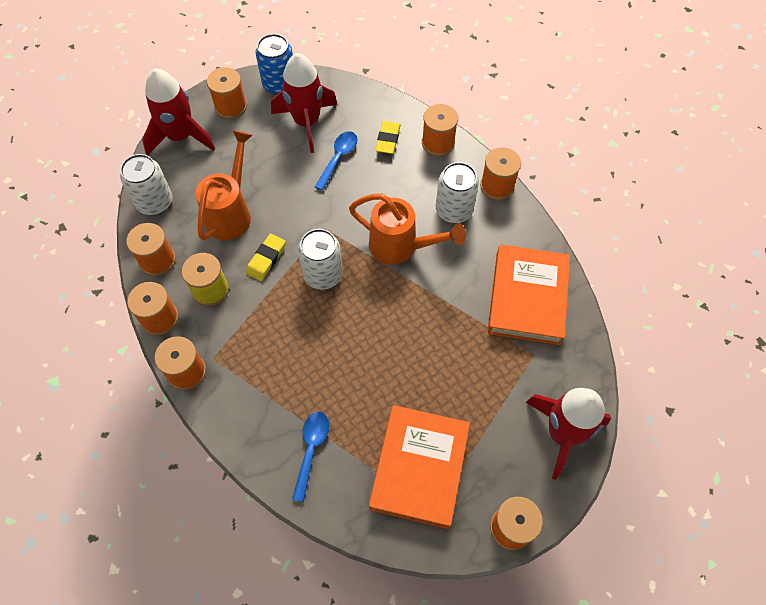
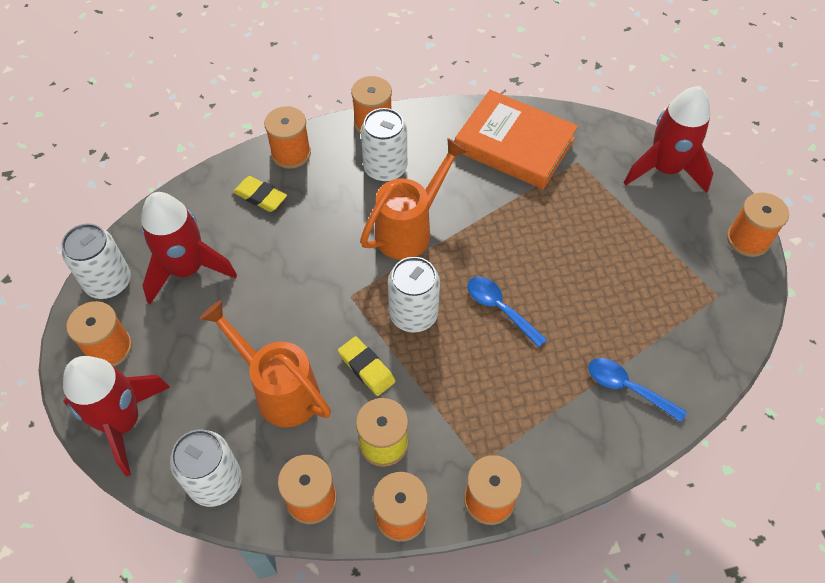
camera: 70 degrees left, 5 degrees down
(279, 84) = (108, 282): blue can -> white can
(338, 158) = (259, 252): blue spoon -> blue spoon (499, 308)
(419, 468) = (671, 294): orange book -> none

